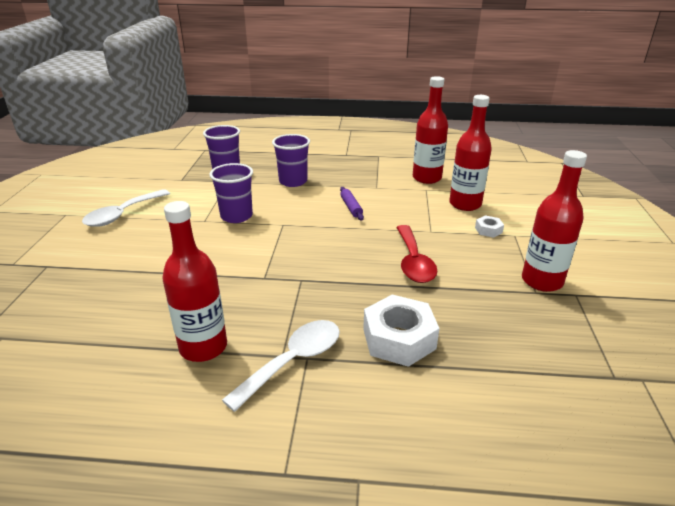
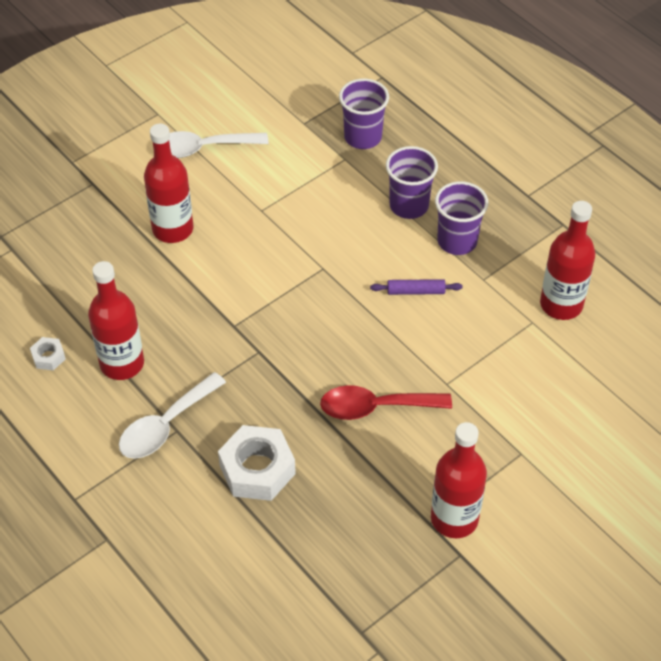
camera: 45 degrees right, 20 degrees up
(236, 216) = (295, 224): purple cup -> purple cup (457, 241)
(294, 361) = (165, 426): white spoon -> white spoon turned 135 degrees clockwise
(351, 207) = (415, 291): purple rolling pin -> purple rolling pin turned 60 degrees clockwise
(413, 262) = (375, 407): red spoon -> red spoon turned 45 degrees clockwise
(465, 204) = (539, 375): red bottle -> red bottle (172, 229)
(488, 230) = (505, 427): white nut -> white nut (48, 357)

